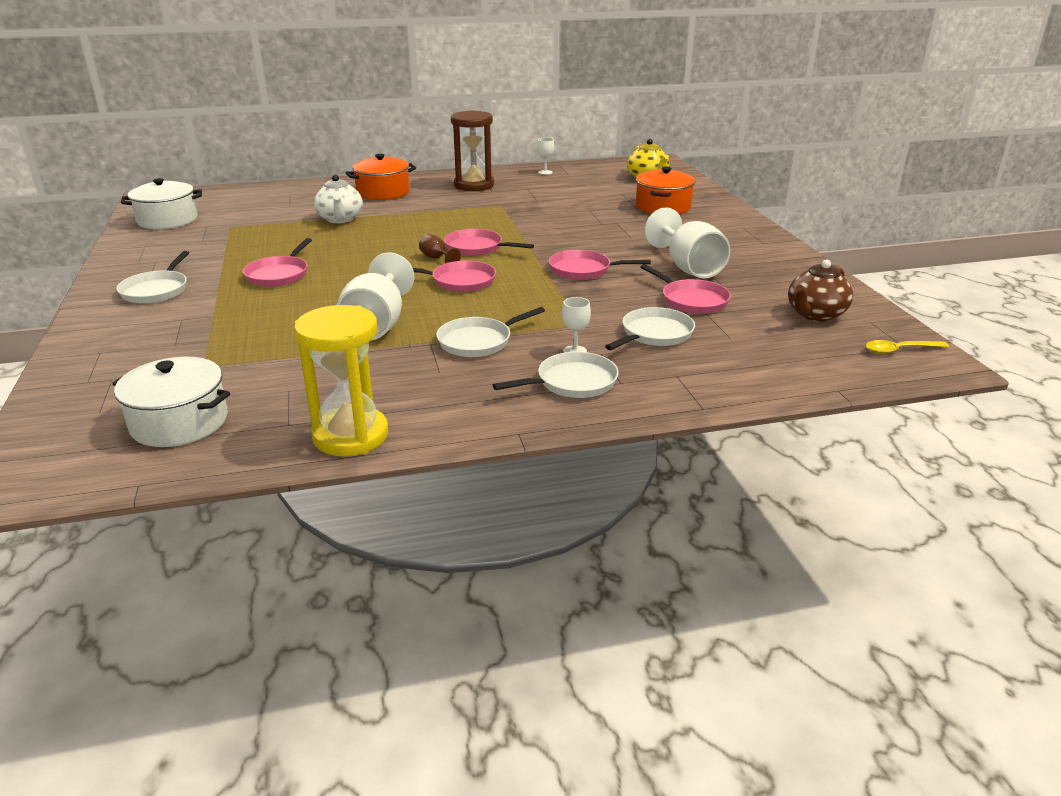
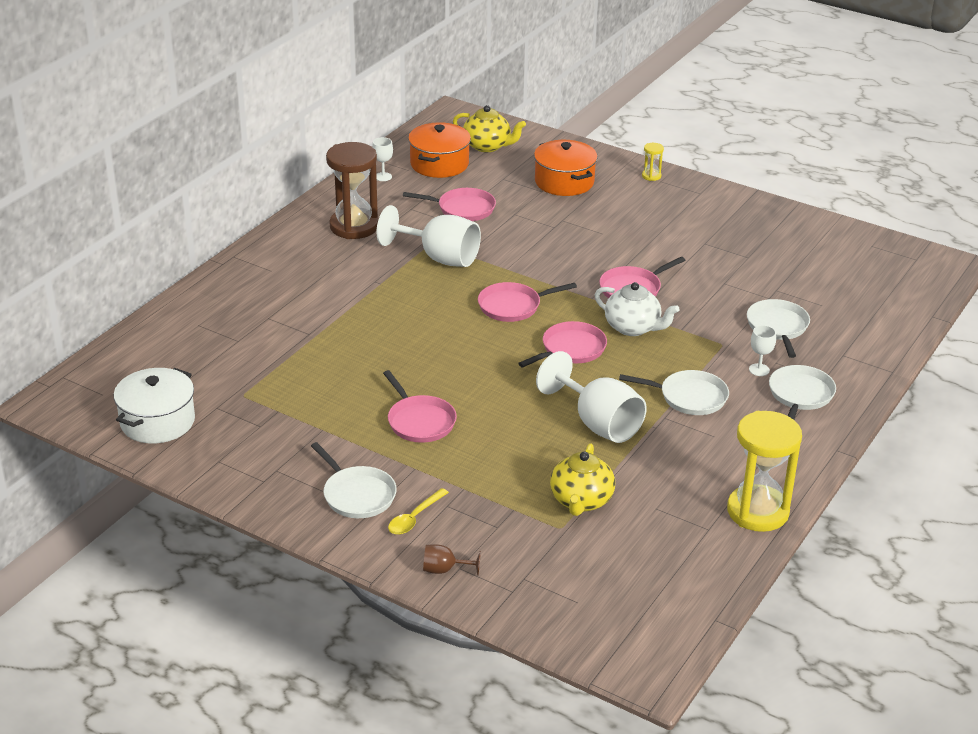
camera: 45 degrees left, 5 degrees up
(179, 422) = (644, 572): white pot -> none
(255, 359) = (581, 501): none -> yellow teapot
(340, 219) = (326, 332): white teapot -> white teapot (633, 328)
(383, 192) = (288, 277): orange pot -> orange pot (439, 164)
(437, 258) = (506, 335): brown goblet -> brown goblet (444, 570)
(478, 341) = (689, 397): white pan -> white pan turned 90 degrees counterclockwise
(688, 268) = (696, 248): white goblet -> white goblet (439, 258)
(692, 300) = (749, 282): pink pan -> pink pan (463, 209)
(741, 223) = (651, 176): none -> yellow hourglass
(815, 314) = (835, 256): brown teapot -> none
(899, 350) = (918, 264): yellow spoon -> yellow spoon (414, 518)

